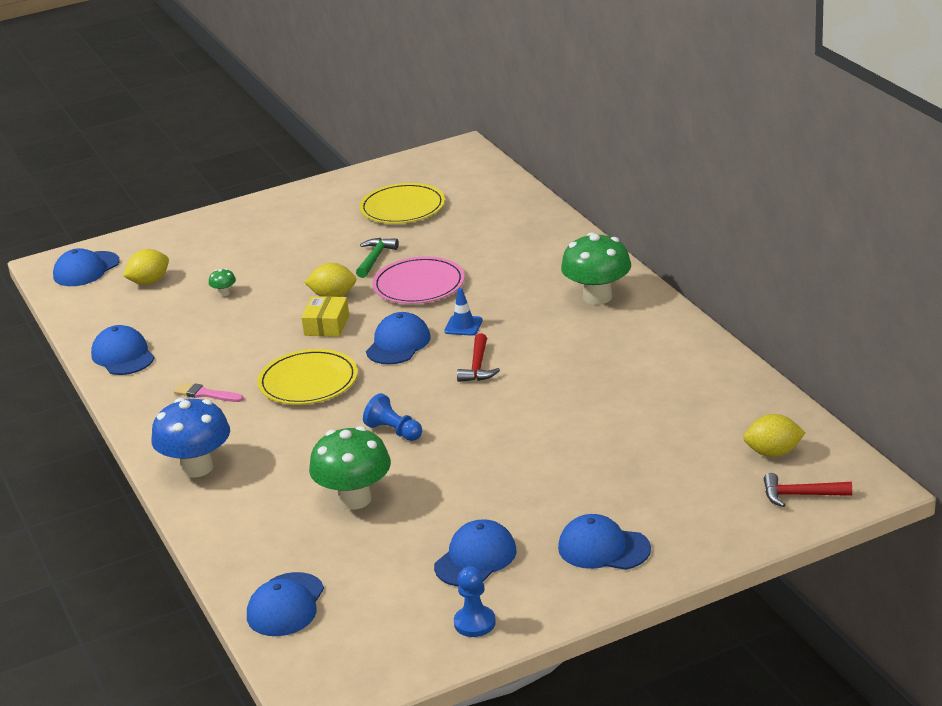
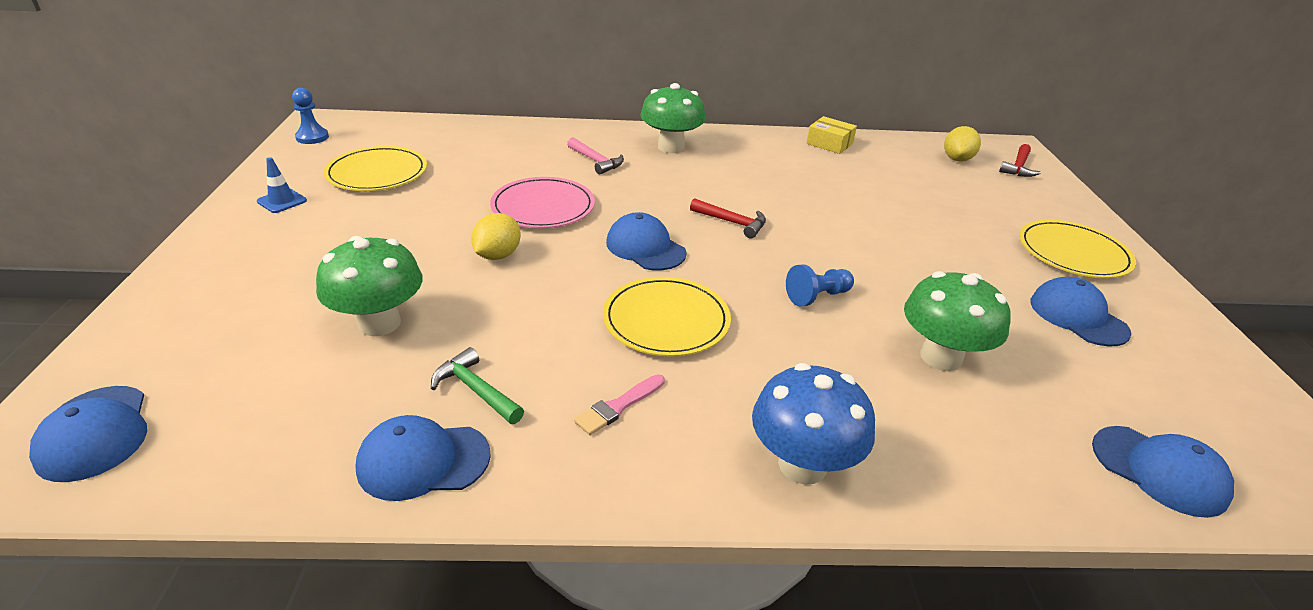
camera: 70 degrees left, 5 degrees up
(149, 282) = (246, 377): yellow lemon -> none
(224, 293) = (379, 323): green mushroom -> green mushroom, size x2.46
(326, 325) = (556, 276): yellow box -> yellow box (829, 143)
(375, 258) = (455, 212): green hammer -> green hammer (475, 390)
(463, 326) = (650, 209): blue traffic cone -> blue traffic cone (282, 201)
(474, 623) = (1193, 348): blue pawn -> blue pawn (312, 137)
(524, 276) = (596, 161): none -> pink hammer
(603, 548) = (1073, 253): blue cap -> yellow plate

